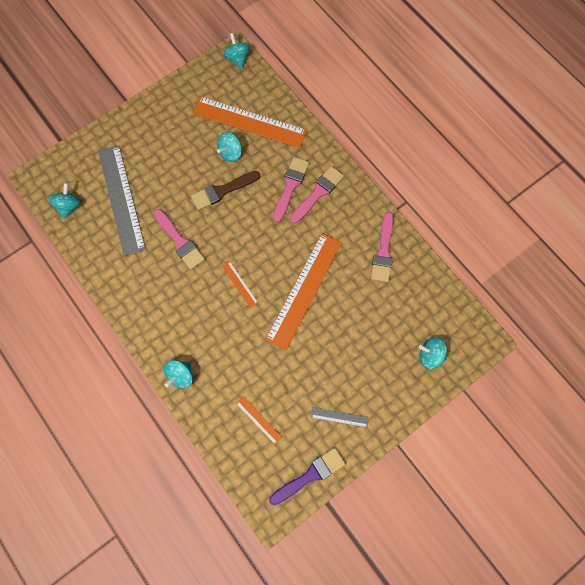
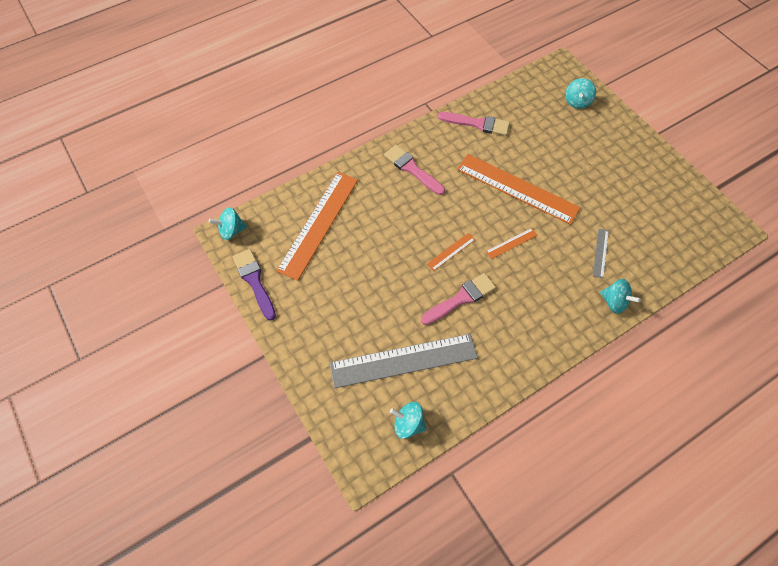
camera: 85 degrees left, 10 degrees down
(222, 191) = (402, 254): brown brush -> none
(230, 153) = (355, 244): turquoise spinning top -> none
(258, 420) = (651, 235): orange ruler -> orange ruler (451, 252)
(290, 186) = (402, 191): pink brush -> none
(310, 475) = (696, 197): purple brush -> purple brush (254, 281)
(339, 417) = (640, 171): grey ruler -> grey ruler (600, 253)

